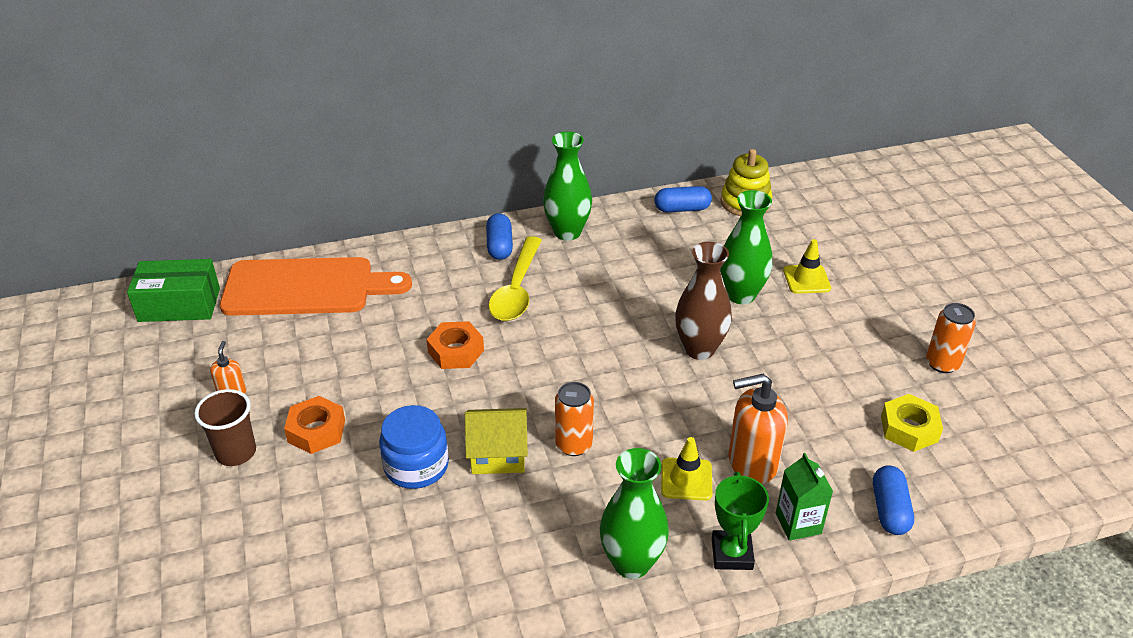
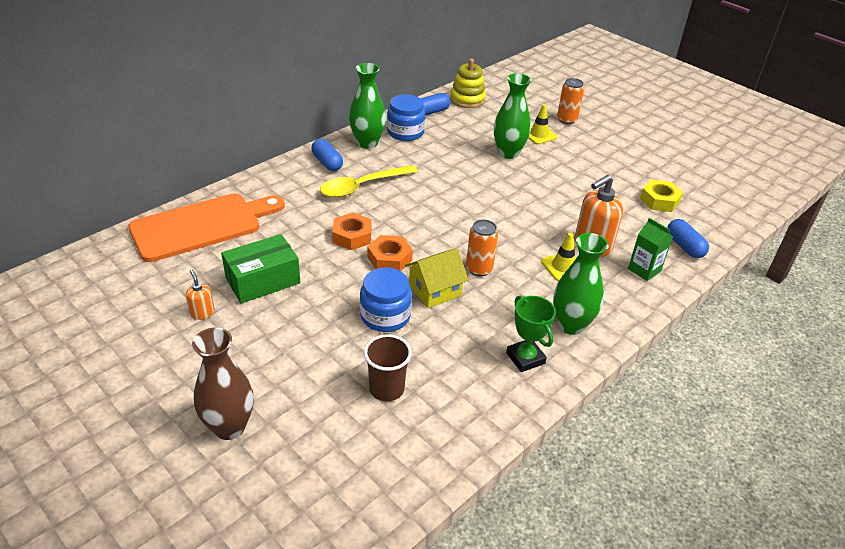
camera: 30 degrees left, 0 degrees up
(179, 305) = (102, 266): green box -> green box (263, 281)
(236, 452) = (241, 352): brown cup -> brown cup (386, 389)
(316, 431) = (292, 317): orange nut -> orange nut (389, 259)
(517, 289) = (362, 186): yellow spoon -> yellow spoon turned 75 degrees clockwise
(626, 229) = (405, 132): none -> blue jar
(699, 349) = (509, 191): brown vase -> brown vase (229, 427)
(731, 554) = (622, 299): green trophy -> green trophy (525, 358)
(942, 363) = (648, 161): orange can -> orange can (566, 120)

